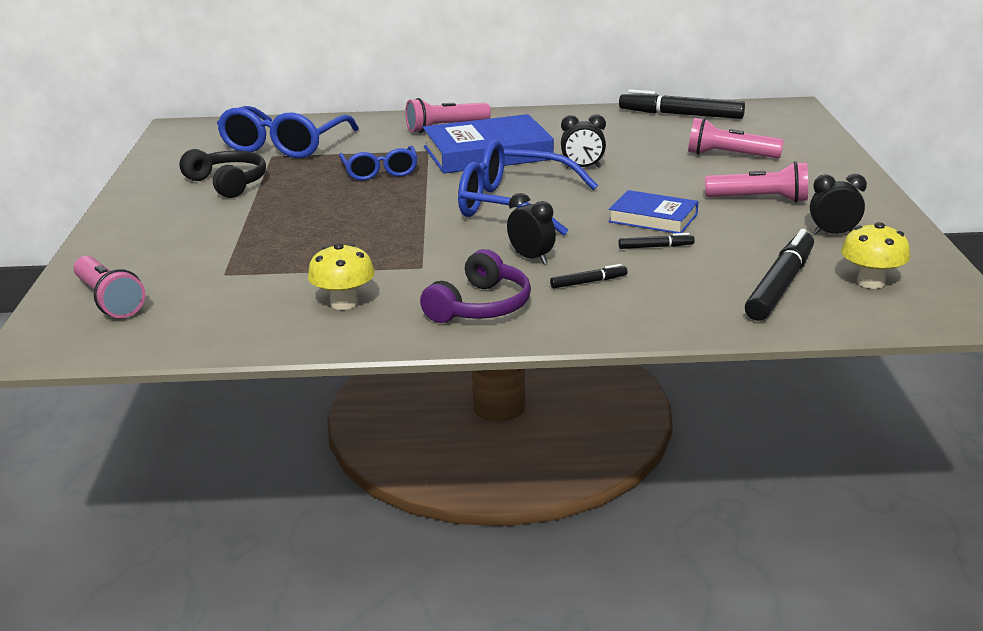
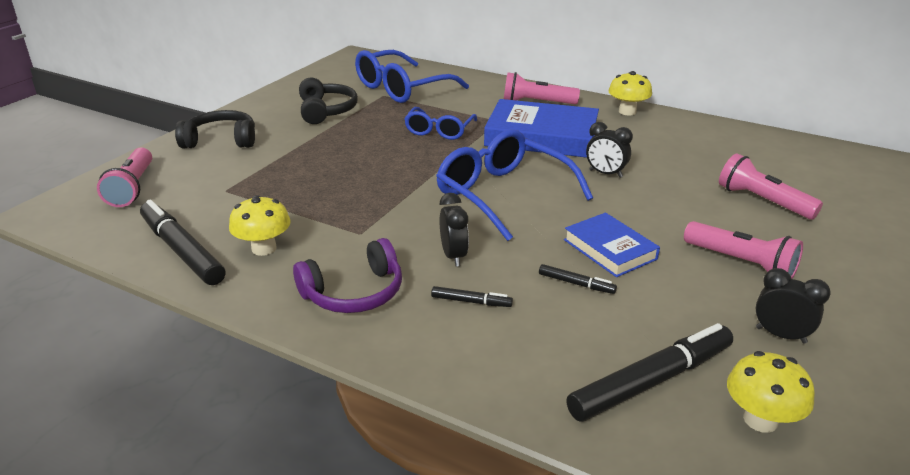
camera: 30 degrees right, 5 degrees up
(144, 236) = (221, 140): none -> black headphones
(541, 116) = (627, 111): none -> yellow mushroom
(681, 115) = (759, 142): black marker -> black marker (182, 250)

